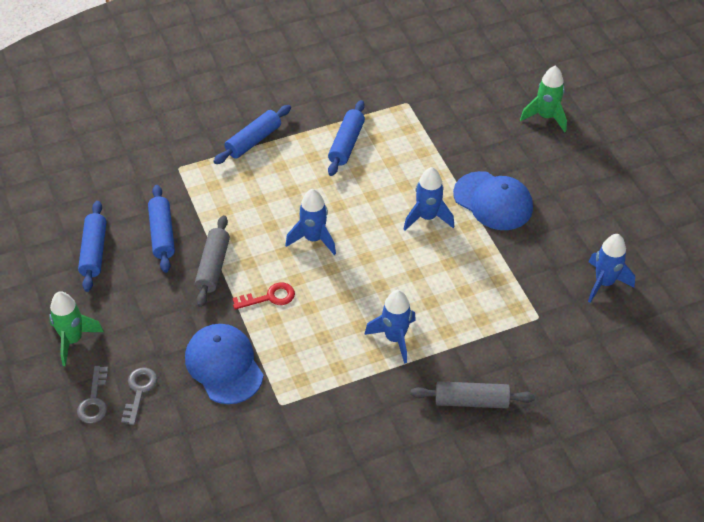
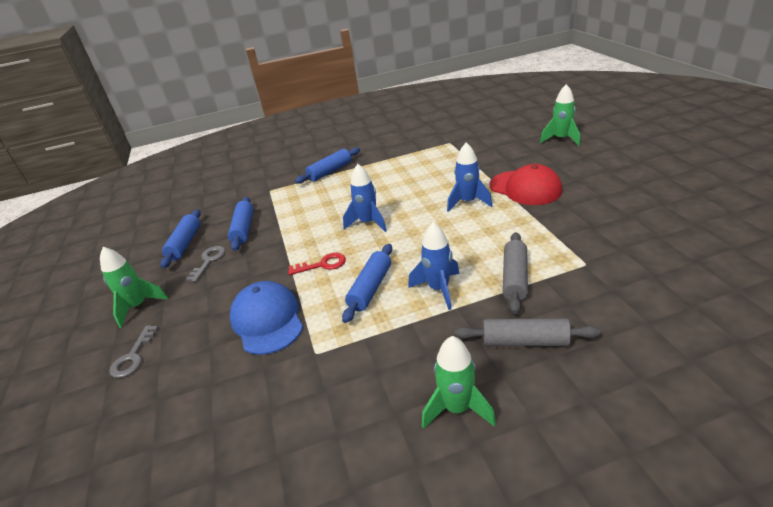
camera: 10 degrees right, 15 degrees down
(139, 391) = (179, 346): grey key -> grey key (209, 261)
(213, 266) = (278, 246): grey rolling pin -> grey rolling pin (514, 278)
(346, 144) = (401, 167): blue rolling pin -> blue rolling pin (370, 288)
(410, 461) = (457, 408): none -> green rocket
(493, 201) = (525, 188): blue cap -> red cap
(604, 283) = (646, 233): blue rocket -> none

